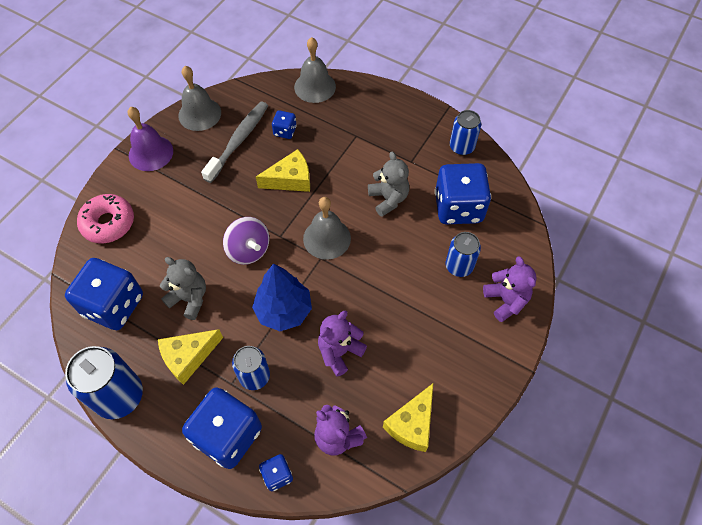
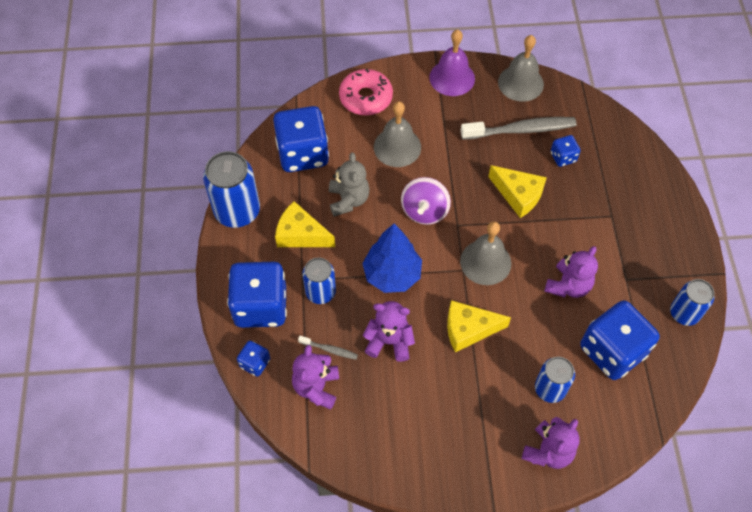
camera: 55 degrees right, 0 degrees up
(312, 403) = (329, 349): none -> grey toothbrush
(315, 86) = (633, 147): grey bell -> grey bell (397, 147)
(388, 199) = (568, 285): grey teddy bear -> purple teddy bear
(412, 424) = (369, 440): yellow cheese -> yellow cheese (468, 329)

